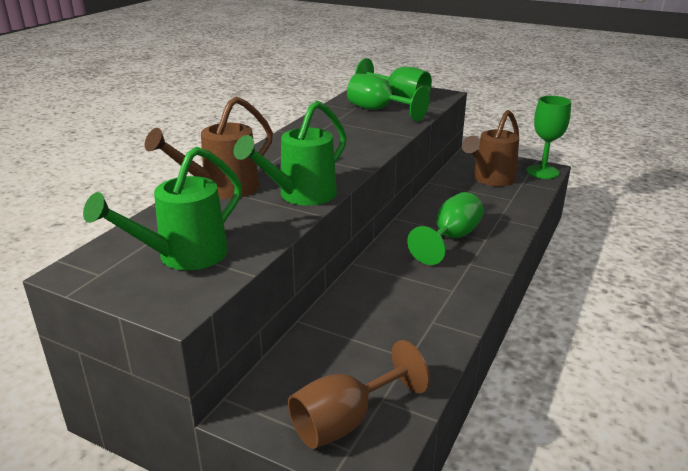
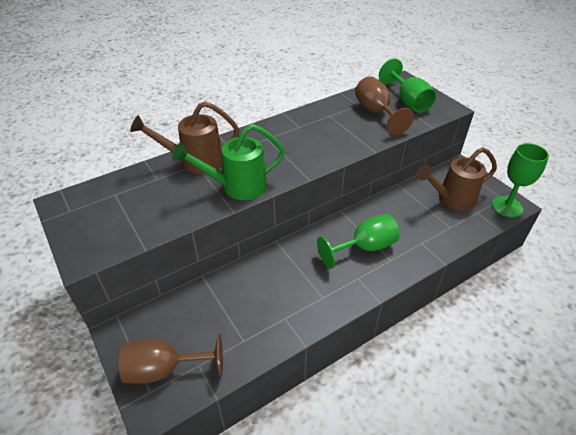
camera: 30 degrees right, 15 degrees up
(184, 256) = (122, 215): green watering can -> none
(378, 110) = (376, 112): green goblet -> brown goblet

